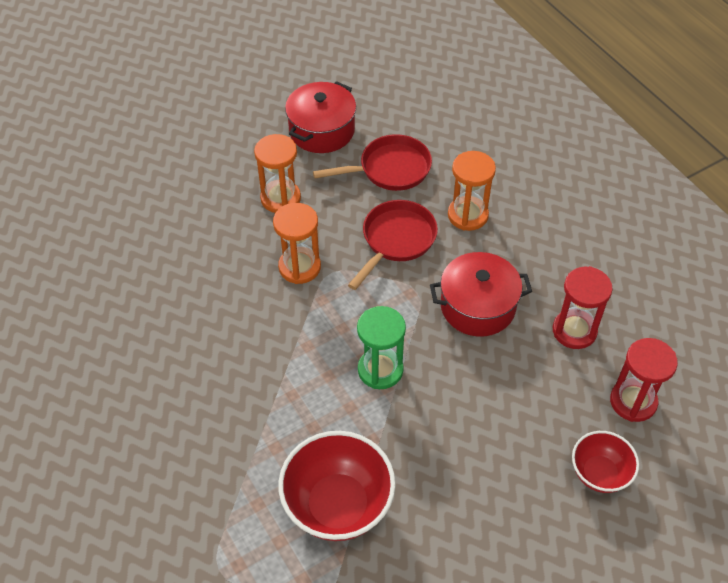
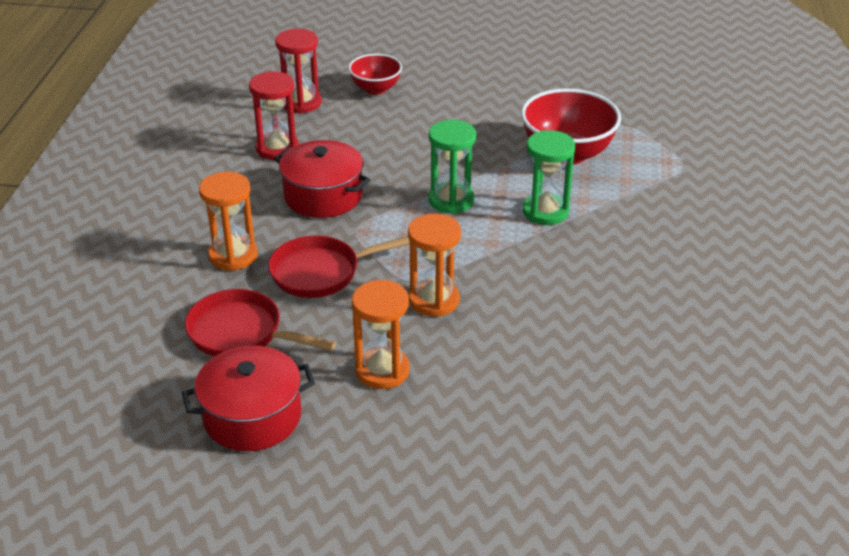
camera: 140 degrees left, 15 degrees down
(295, 410) = (545, 212): none -> green hourglass

